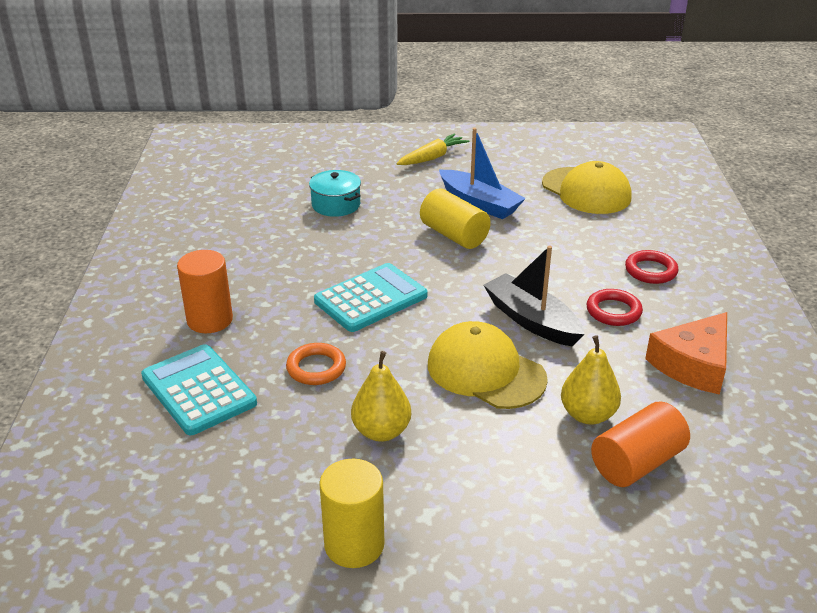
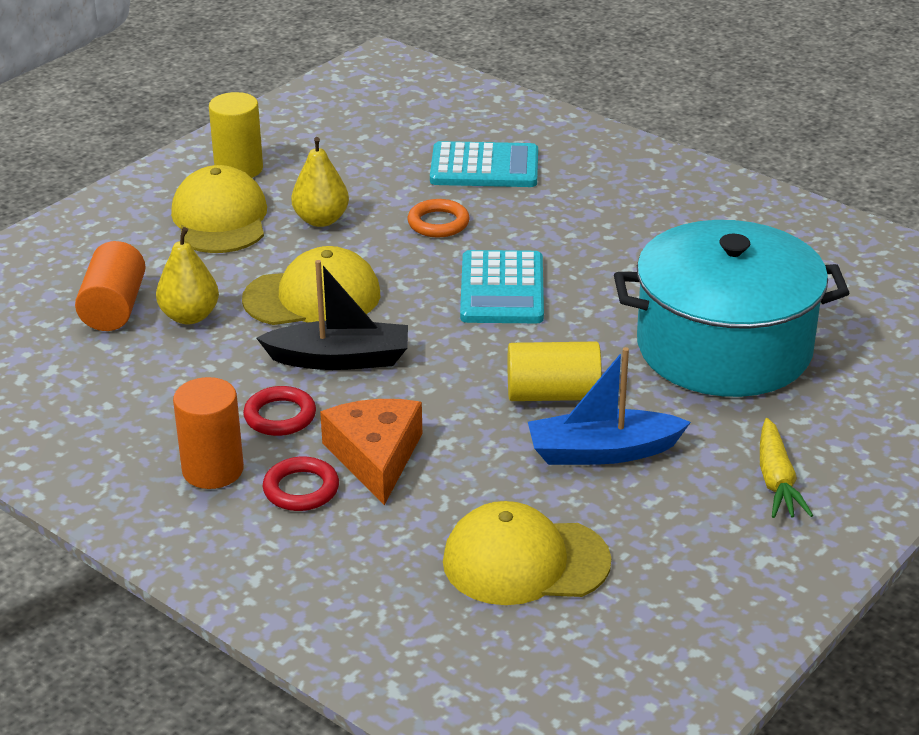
camera: 130 degrees right, 0 degrees up
(210, 320) = (579, 200): orange cylinder -> orange cylinder (213, 470)
(336, 205) = (724, 347): turquoise pot -> turquoise pot, size x2.44
(450, 494) = (220, 219): none -> yellow cap
(693, 364) = (148, 410): orange cheese -> orange cheese (375, 457)

